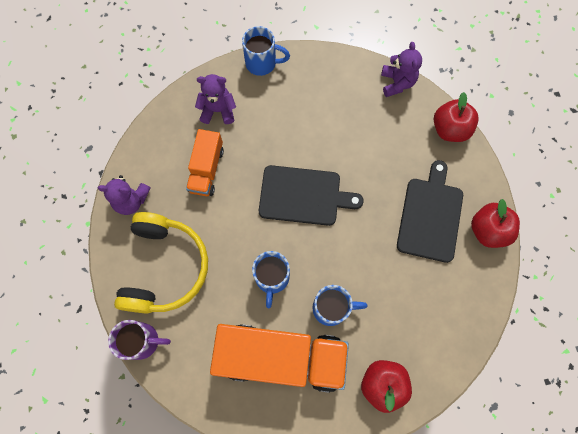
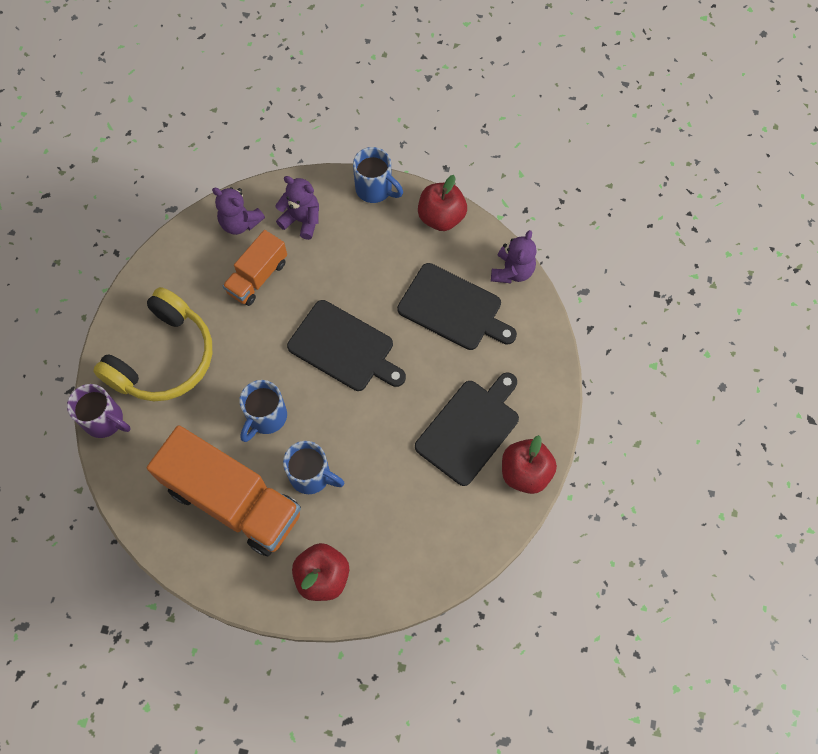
camera: 25 degrees right, 5 degrees down
(131, 200) = (165, 276): purple teddy bear -> purple teddy bear (240, 223)
(369, 130) = (453, 309): none -> black cutting board
(449, 129) = (543, 346): red apple -> red apple (441, 217)

